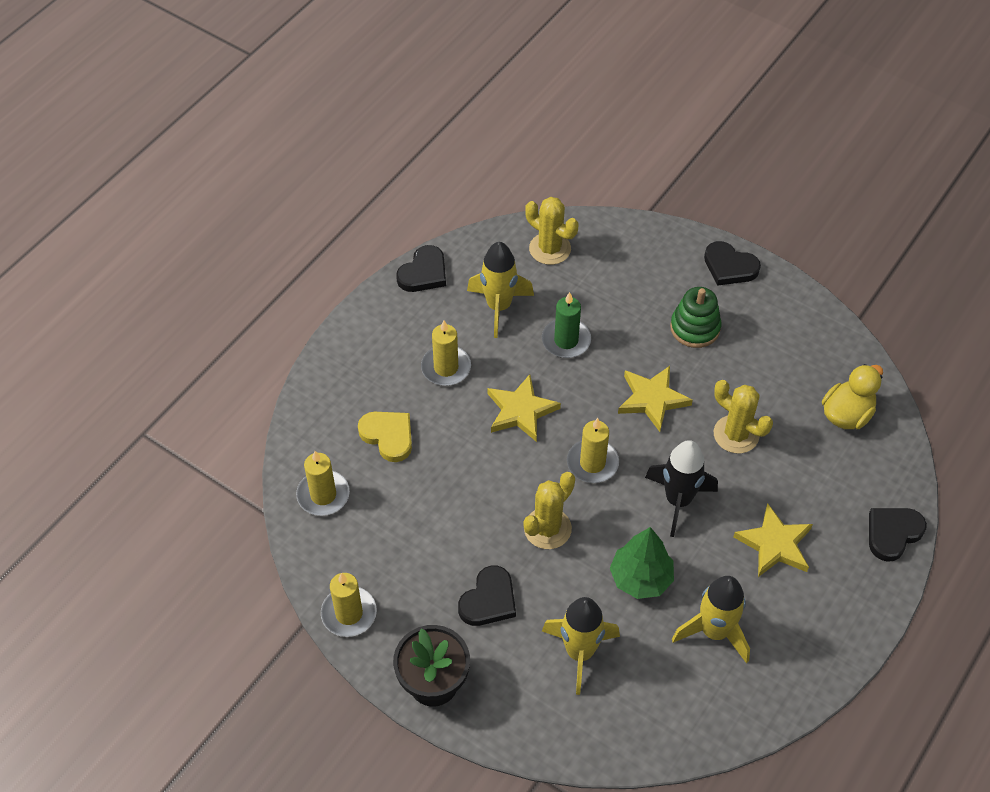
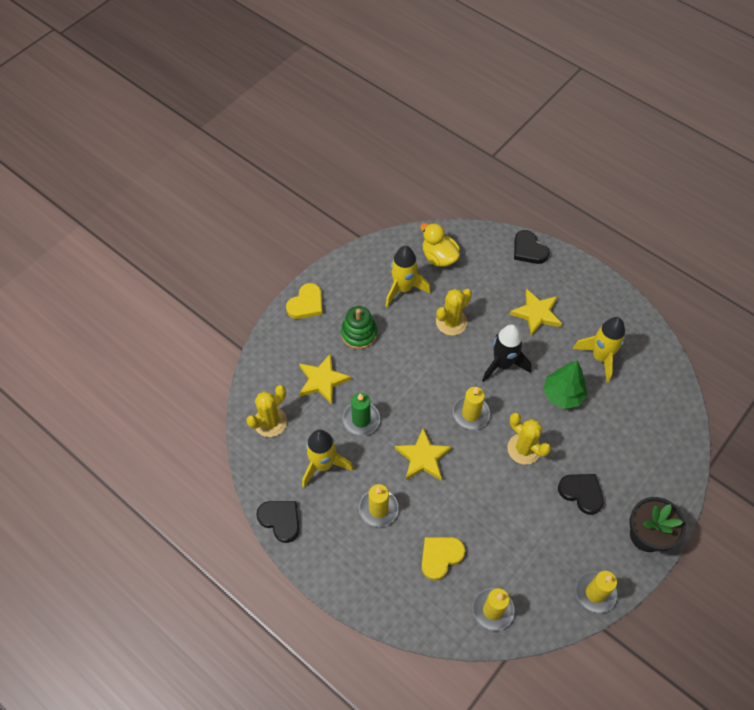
camera: 85 degrees left, 5 degrees up
(579, 652) = (619, 438): yellow rocket -> yellow rocket (403, 288)
(652, 399) = (419, 369): yellow star -> yellow star (322, 380)
(729, 267) = (306, 304): black heart -> yellow heart

